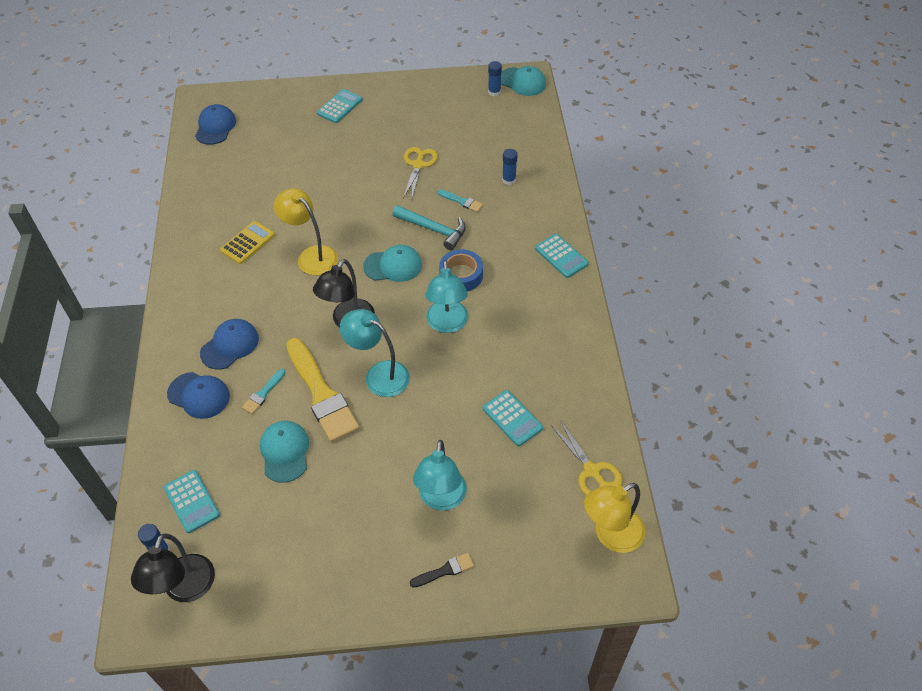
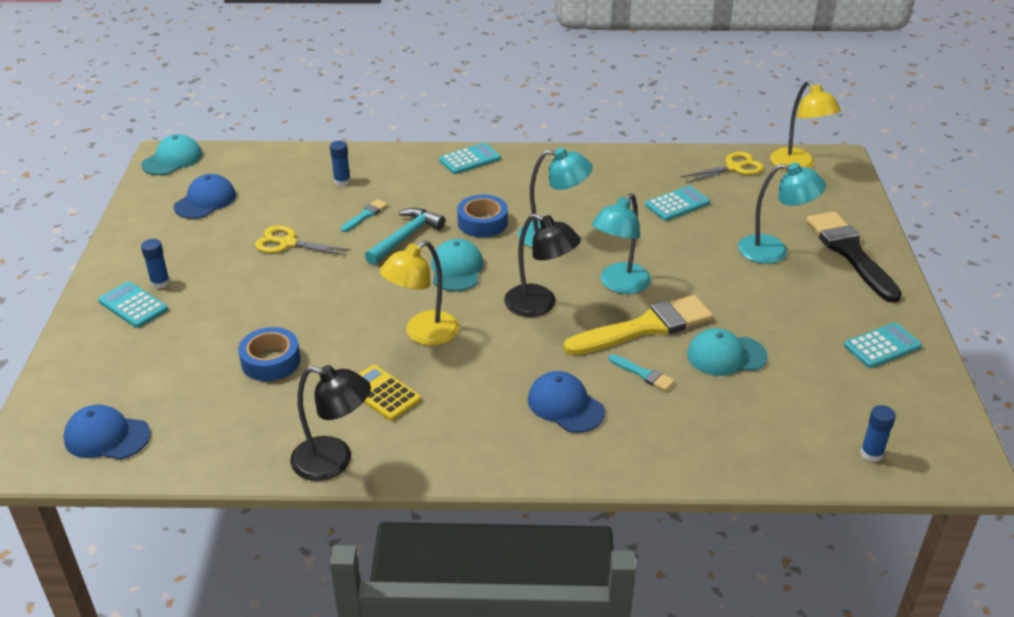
camera: 85 degrees left, 15 degrees down
(185, 589) = (912, 430): black lamp -> black lamp (334, 462)
(191, 501) = (800, 430): turquoise calculator -> turquoise calculator (882, 346)
(199, 395) = (645, 431): blue cap -> blue cap (205, 201)
(282, 182) = (271, 361): none -> blue tape
(445, 570) = (850, 253): black brush -> black brush, size x2.27
(494, 92) = (180, 180): blue glue stick -> blue glue stick (160, 283)

